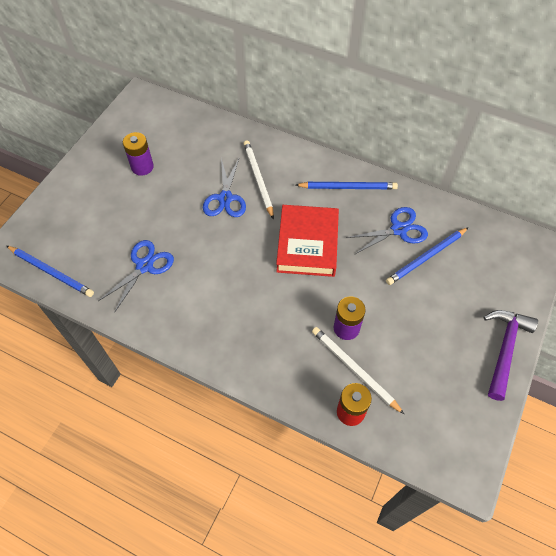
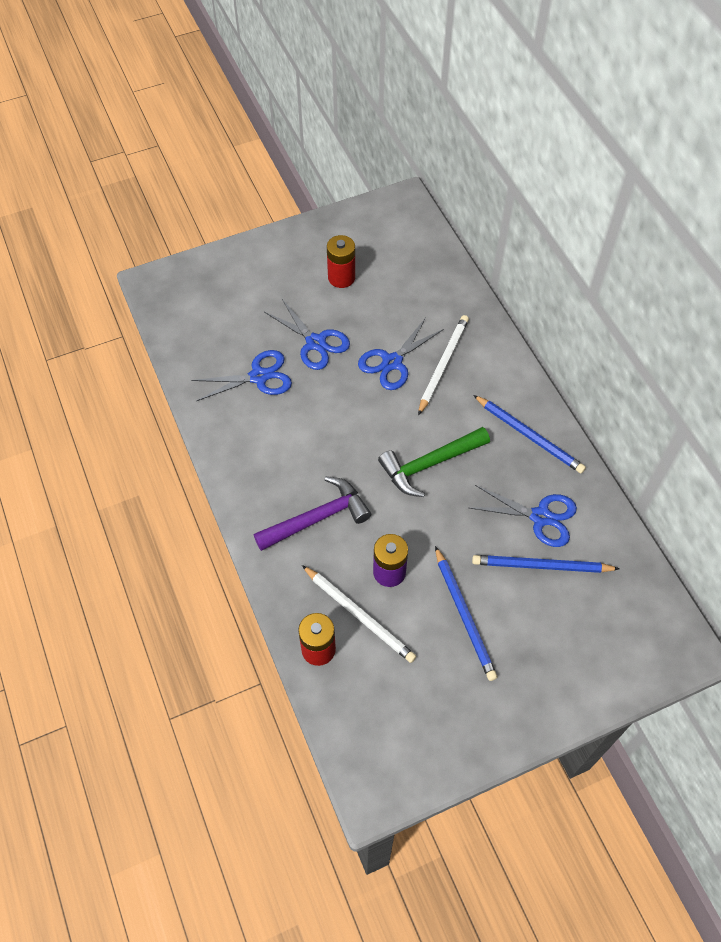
camera: 40 degrees right, 0 degrees up
(51, 272) = (176, 326): blue pencil -> blue pencil (464, 615)
(142, 167) = (341, 277): purple battery -> red battery
(163, 218) = (315, 343): none -> blue scissors
(307, 244) = (430, 464): red book -> green hammer
(354, 369) = (359, 615): white pencil -> white pencil turned 135 degrees clockwise
(504, 349) = (530, 716): purple hammer -> purple hammer (317, 518)

